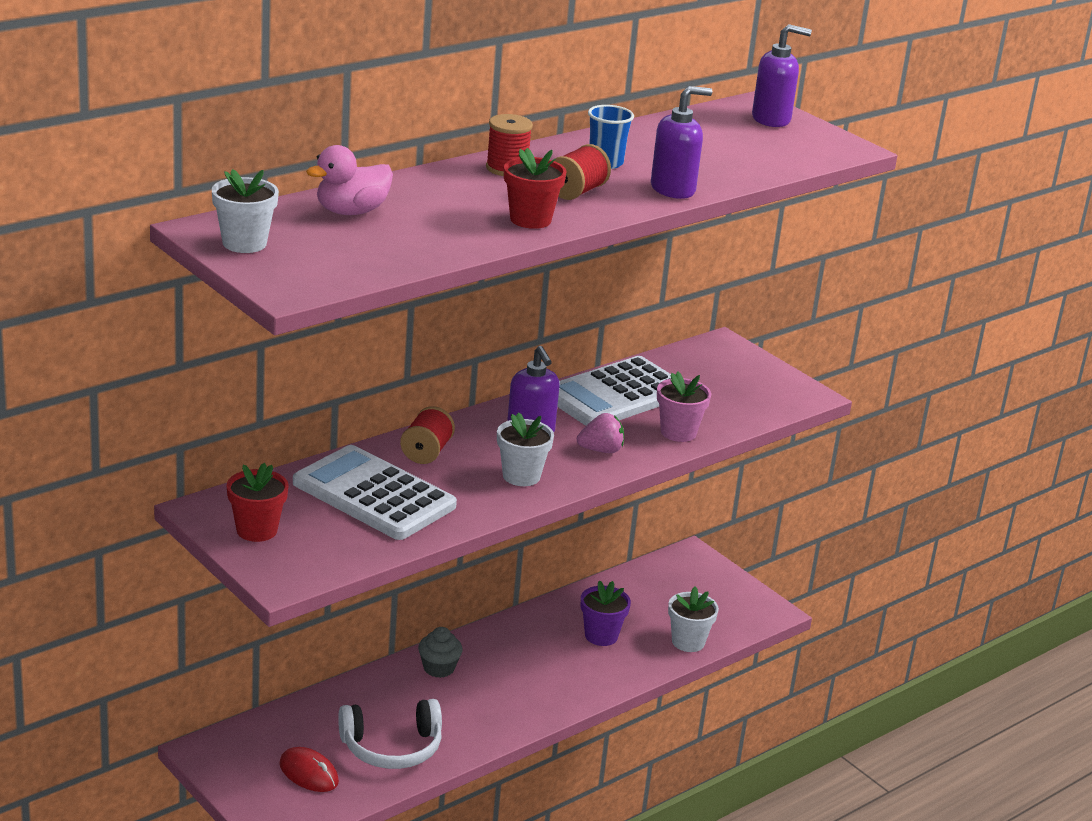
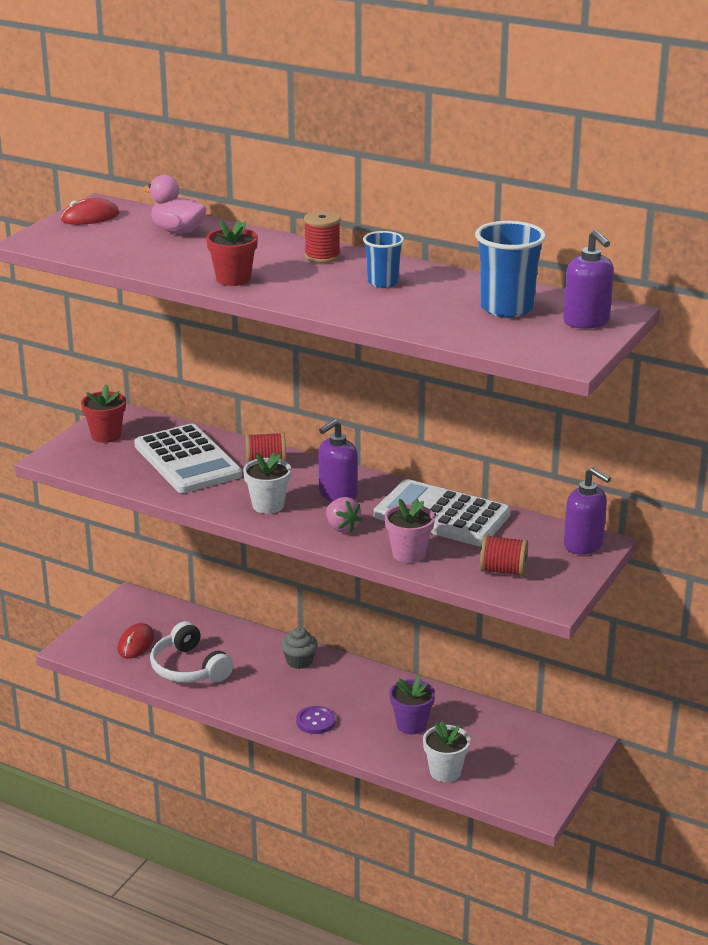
camera: 70 degrees right, 0 degrees up
(244, 243) = (90, 217): white flower pot -> red mouse
(374, 495) = (187, 460): white calculator -> white calculator turned 135 degrees clockwise
(555, 691) = (315, 721): none -> purple button
(577, 192) = (308, 283): red spool -> red spool (503, 571)
(673, 189) = (361, 311): purple soap dispenser -> purple soap dispenser (583, 545)
(716, 136) = (506, 308): none -> blue cup

